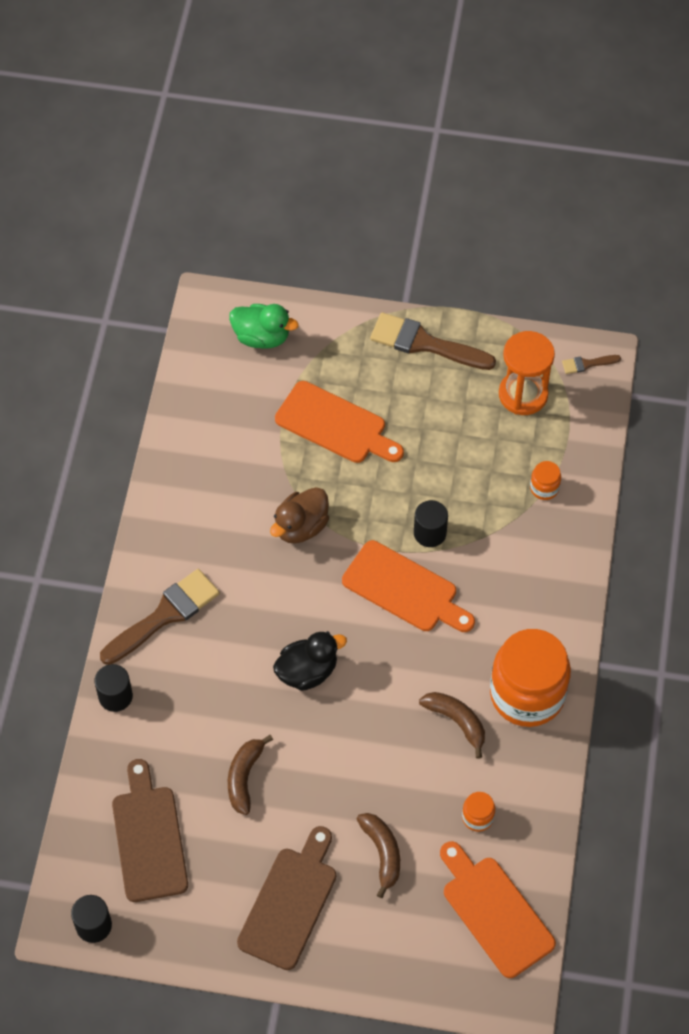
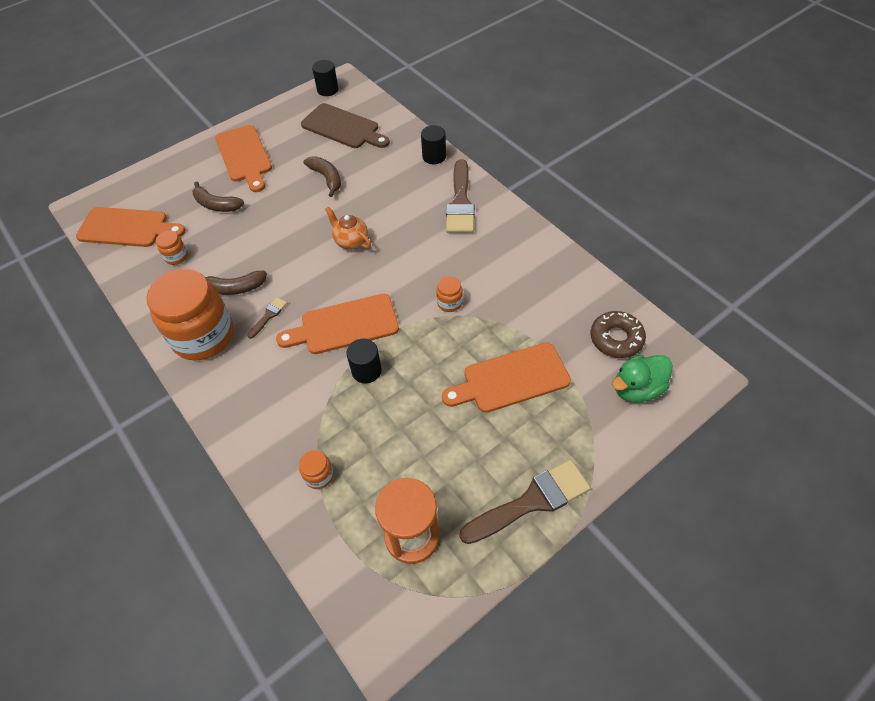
camera: 135 degrees right, 5 degrees down
(223, 379) = (616, 339): none -> brown donut
(290, 903) = (244, 156): brown cutting board -> orange cutting board
(301, 527) = (449, 303): brown duck -> orange jar
(307, 671) = (351, 241): black duck -> orange teapot
(587, 364) = (389, 623): brown brush -> brown brush (268, 316)

